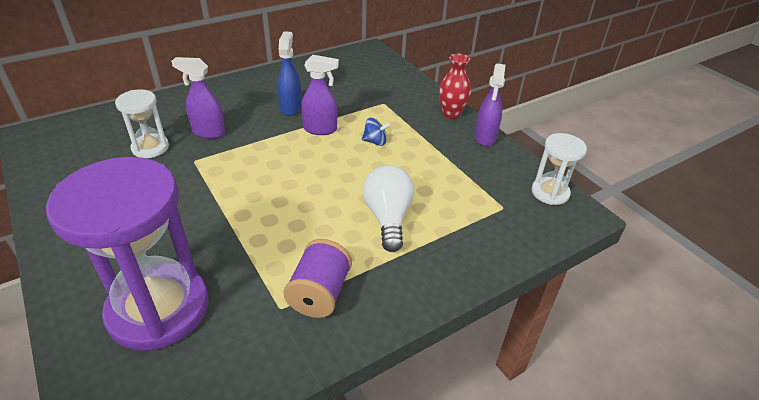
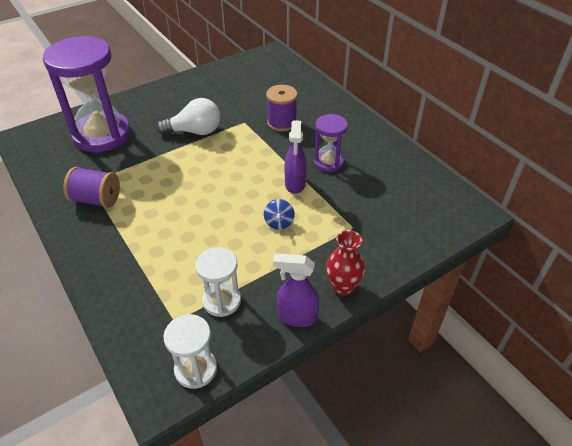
camera: 90 degrees right, 5 degrees up
(150, 148) = (259, 100): white hourglass -> white hourglass (222, 301)
(208, 132) = (282, 122): purple spray bottle -> purple spool
(291, 108) = (328, 162): blue spray bottle -> purple hourglass
(388, 218) = (169, 233): white light bulb -> white light bulb (195, 131)

